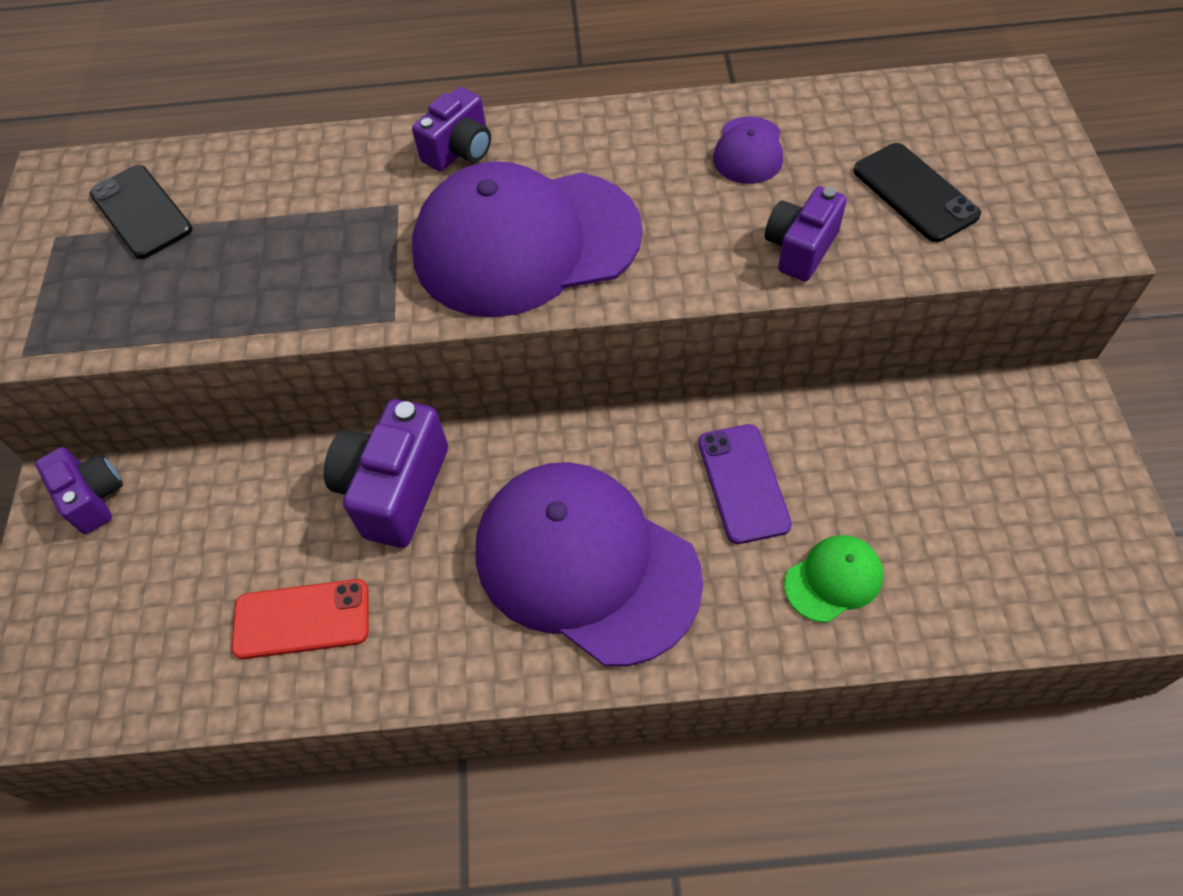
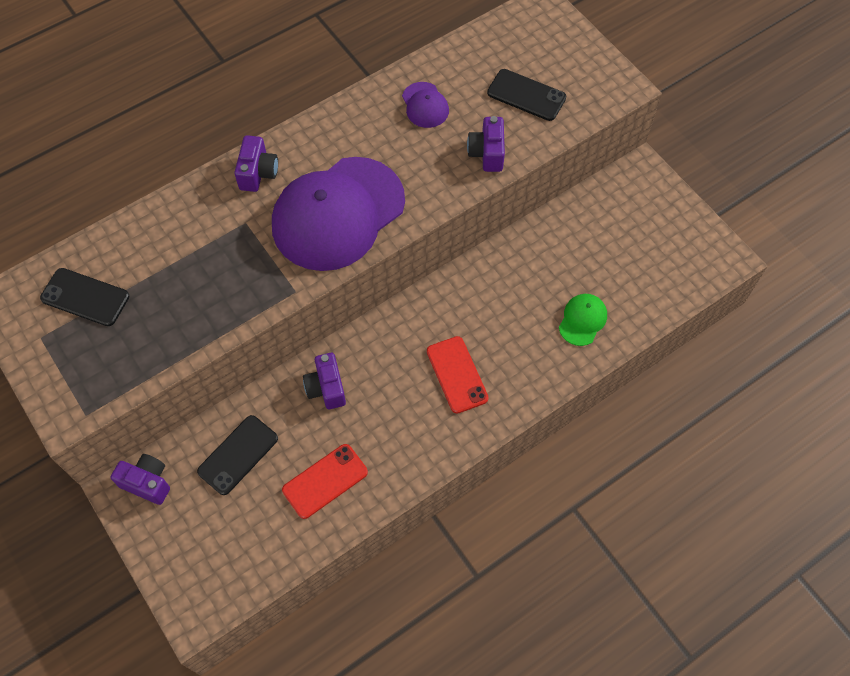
camera: 35 degrees left, 5 degrees up
(222, 520) = (238, 455): none -> black phone
(395, 489) = (326, 388): purple camera -> purple camera, size x0.63
(586, 564) = (457, 374): purple cap -> red phone
(743, 483) = (510, 293): purple phone -> none

